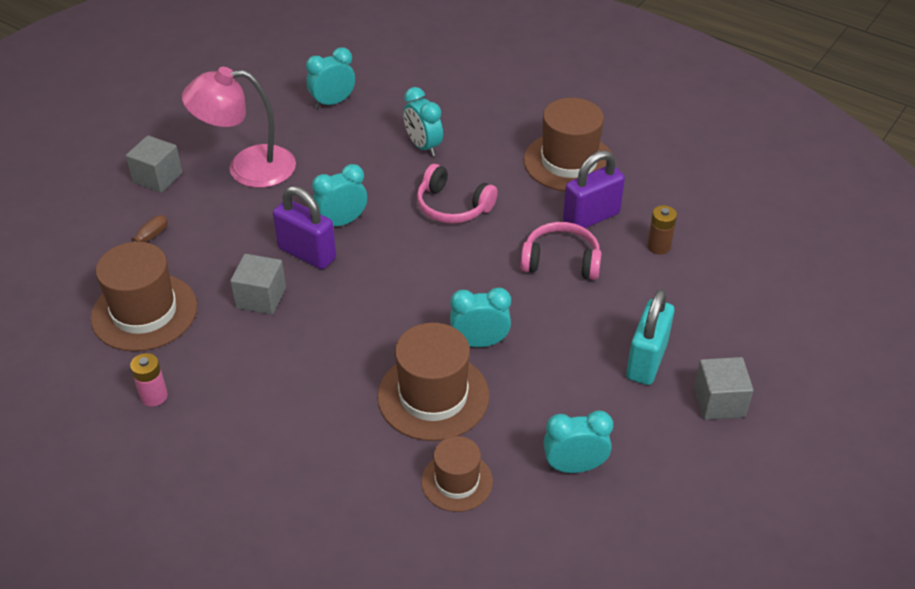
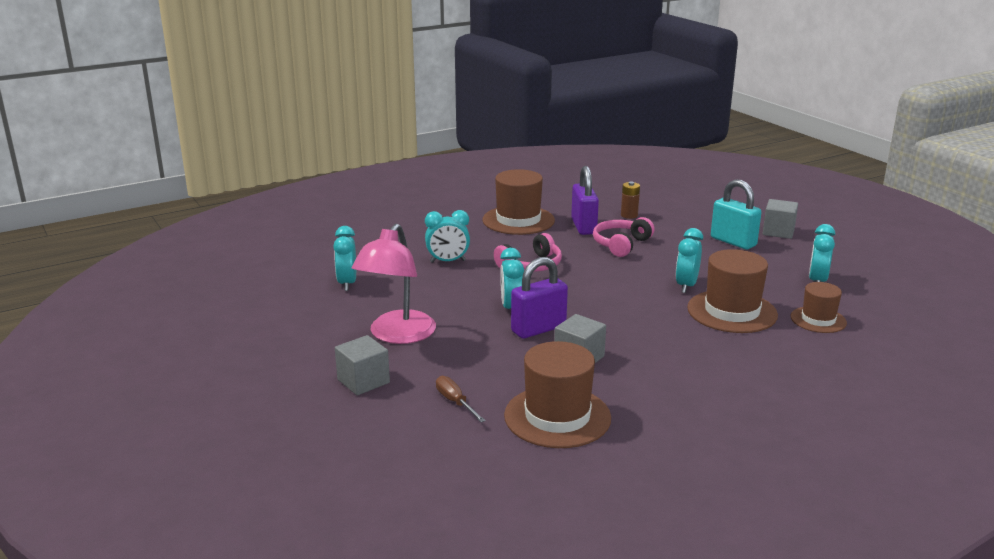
camera: 65 degrees left, 20 degrees down
(154, 396) = (672, 428): pink battery -> none

